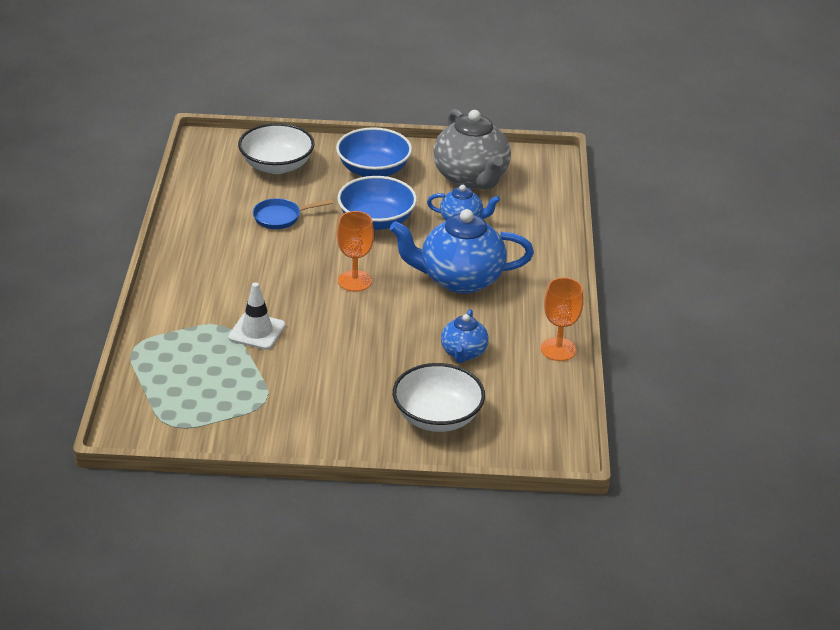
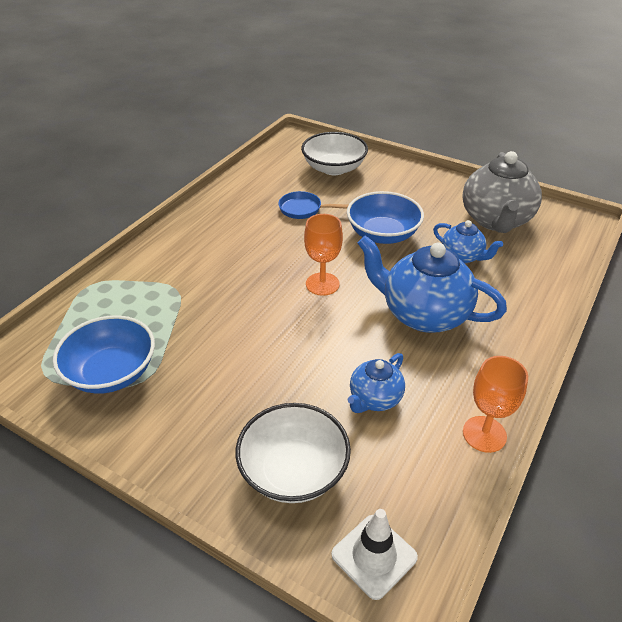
camera: 30 degrees right, 5 degrees up
(257, 331) = (198, 305): white traffic cone -> white traffic cone (374, 556)
(373, 170) = (411, 191): blue bowl -> blue bowl (112, 372)

